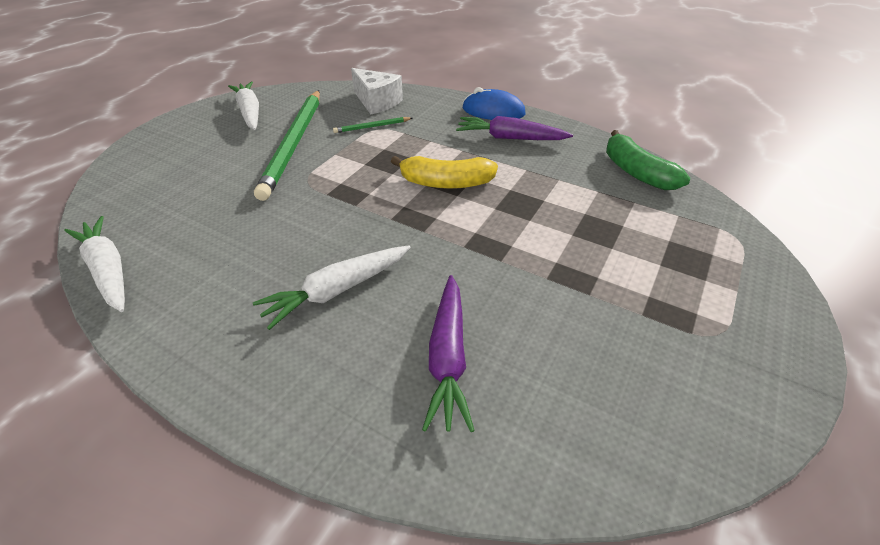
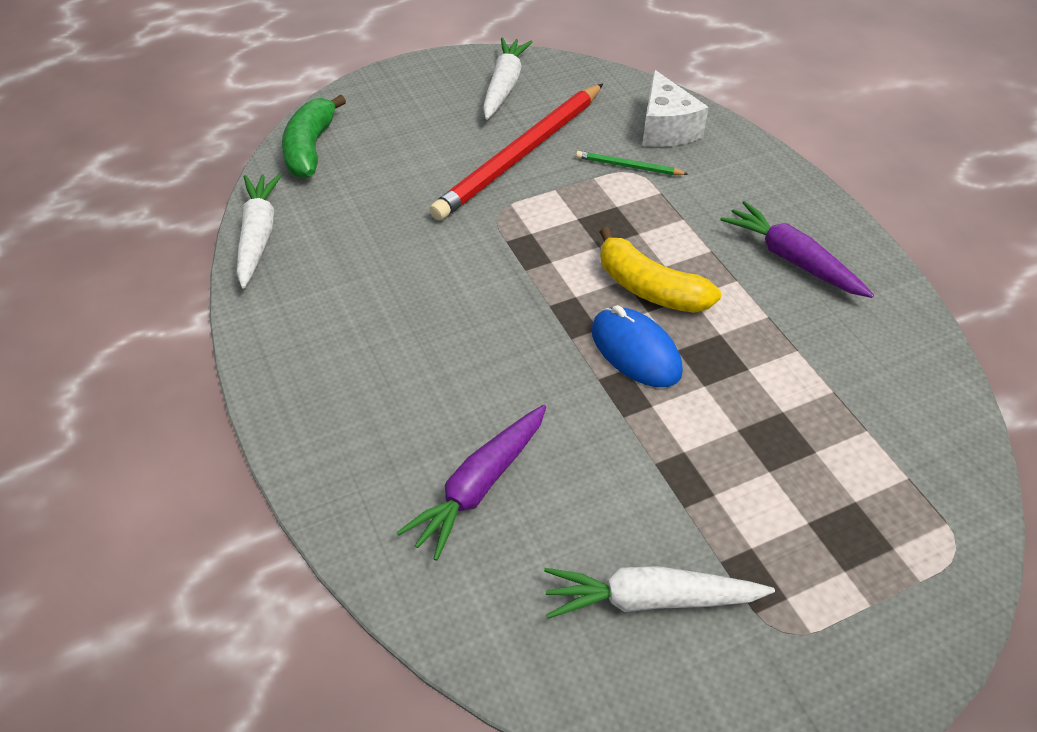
camera: 35 degrees right, 5 degrees up
(294, 144) = (521, 155): green pencil -> red pencil
(337, 290) = (433, 361): white carrot -> white carrot (650, 599)
(493, 111) = (810, 207): blue mouse -> blue mouse (635, 351)
(636, 172) = (919, 391): green banana -> green banana (310, 148)

